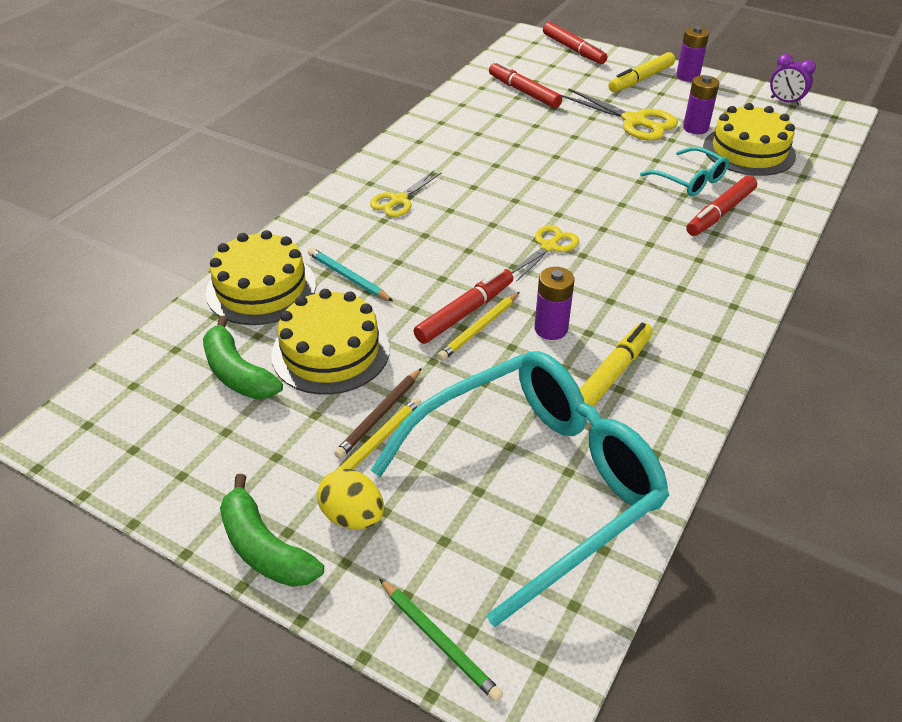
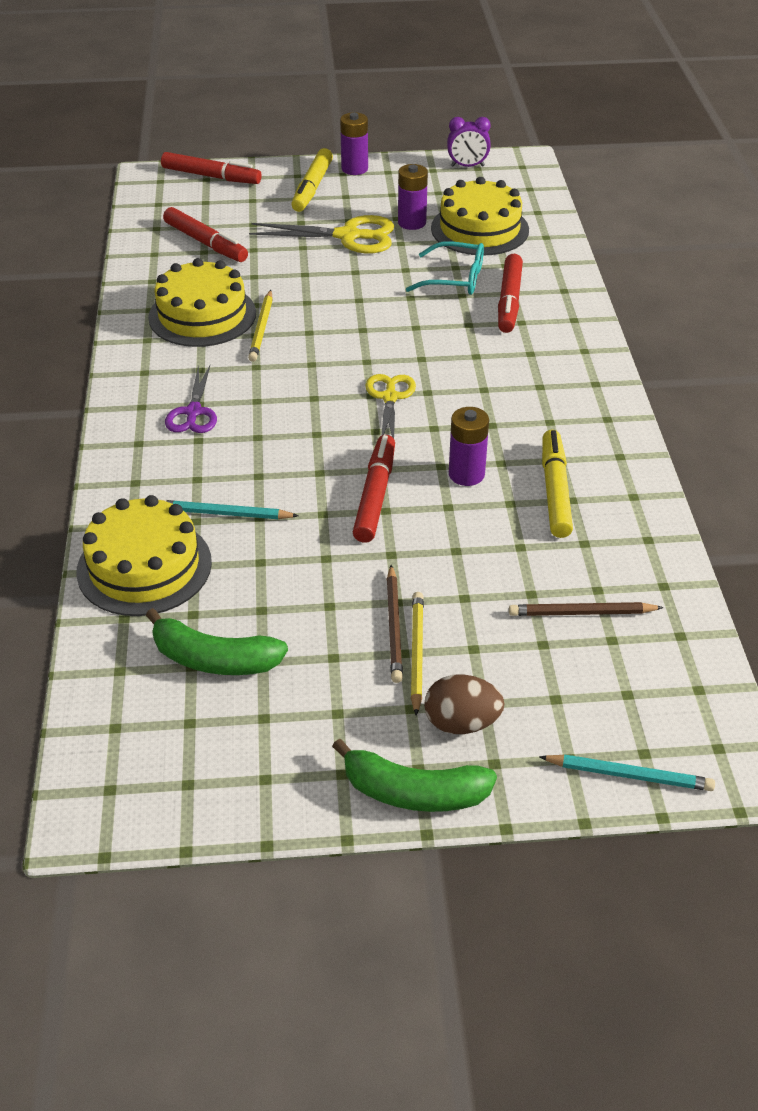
camera: 35 degrees left, 0 degrees up
(331, 351) = (285, 593): yellow cake -> yellow cake (202, 315)
(353, 516) = (461, 723): yellow egg -> brown egg
(399, 200) = (193, 412): yellow scissors -> purple scissors
(439, 641) = (629, 775): green pencil -> turquoise pencil
(479, 328) = (403, 504): yellow pencil -> yellow pencil (261, 328)
(524, 92) = (205, 243): red marker -> red marker turned 150 degrees counterclockwise
(535, 483) = (582, 613): turquoise glasses -> brown pencil

